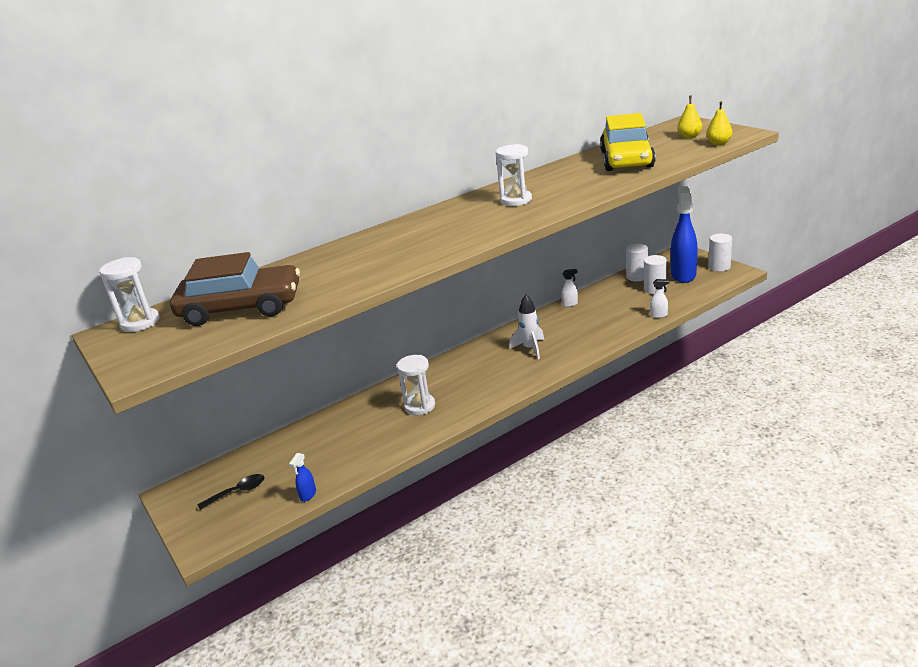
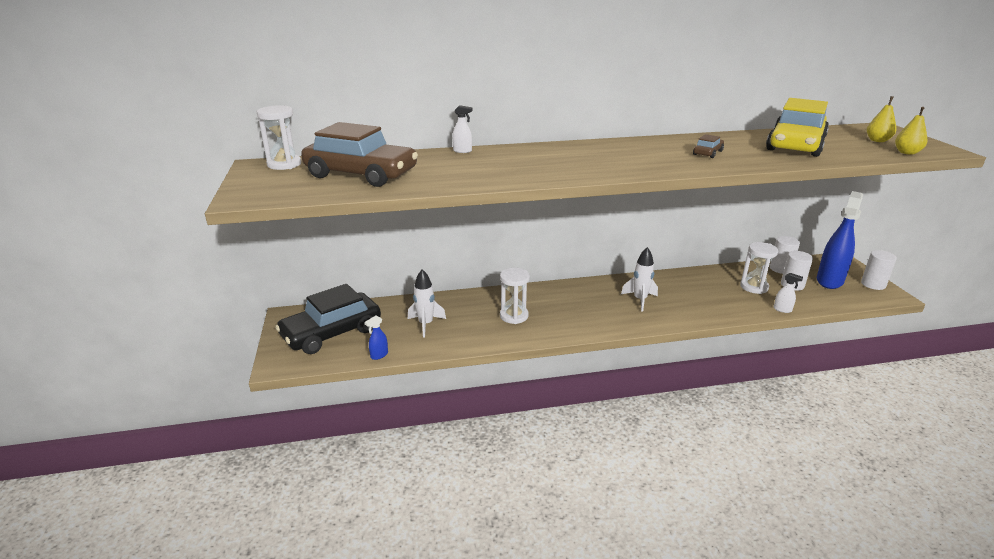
camera: 20 degrees right, 0 degrees up
(237, 492) = (332, 333): black spoon -> black car
(335, 447) = (426, 324): none -> white rocket
(516, 200) = (659, 153): white hourglass -> white hourglass (754, 287)
(558, 188) = (707, 153): none -> brown car
(570, 304) = (700, 273): white spray bottle -> white spray bottle (462, 151)

